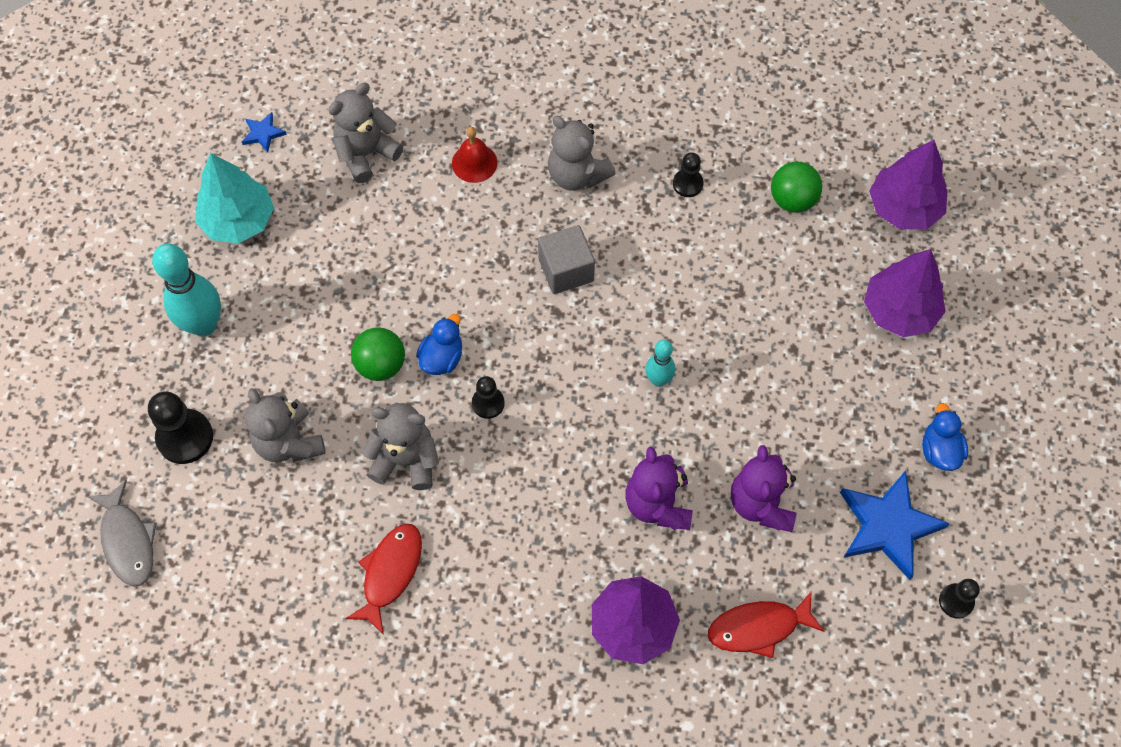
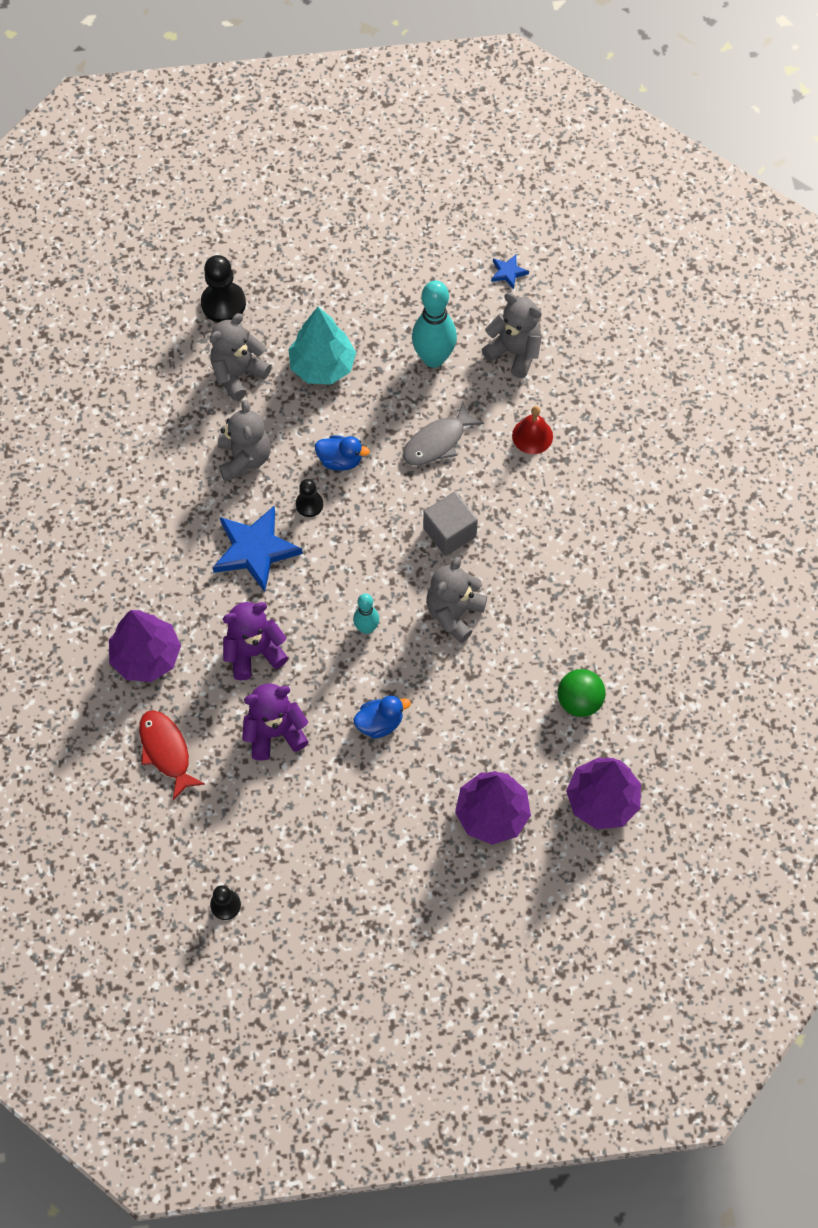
camera: 75 degrees right, 0 degrees up
(128, 541) = (132, 294): grey fish -> grey fish (437, 442)
(204, 325) = (321, 286): turquoise bowling pin -> turquoise bowling pin (433, 358)
(238, 220) = (421, 280): turquoise tree -> turquoise tree (322, 366)
(381, 365) = (321, 418): green ball -> none
(390, 573) = (149, 473): red fish -> none
(577, 174) = (547, 518): grey teddy bear -> grey teddy bear (454, 613)
(687, 184) = (567, 610): black pawn -> none
(888, 526) = (280, 838): blue star -> blue star (255, 550)
(939, 450) = (362, 870): blue duck -> blue duck (380, 723)

